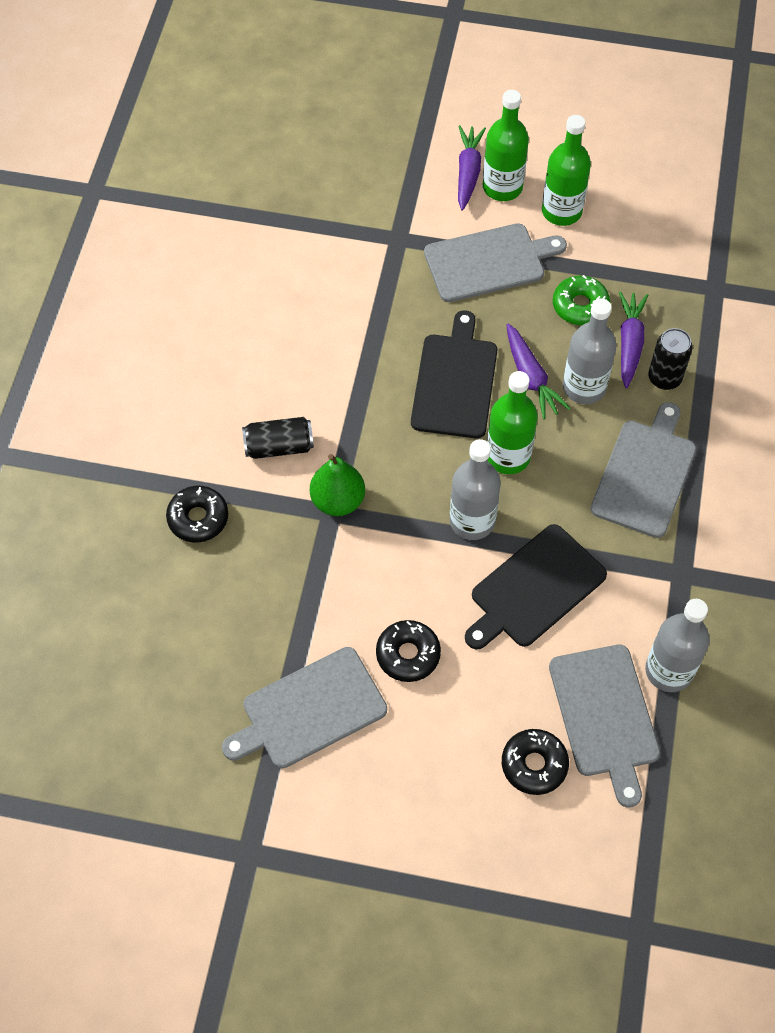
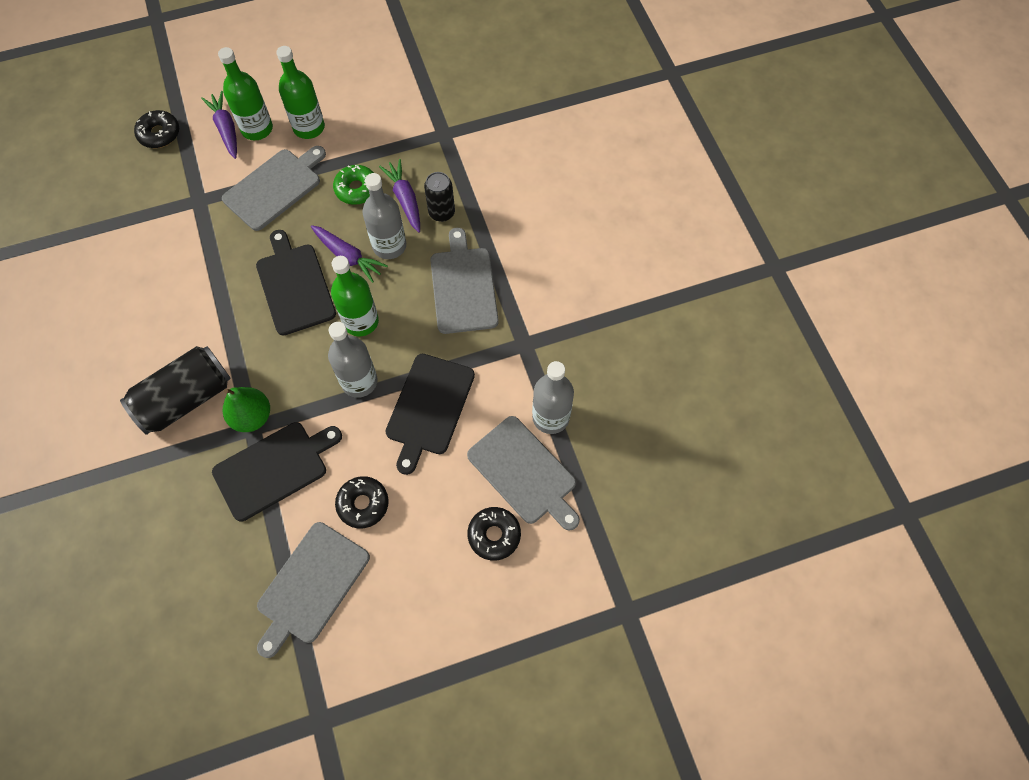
camera: 30 degrees left, 5 degrees up
(198, 518) = (150, 485): black donut -> black donut (159, 134)
(279, 447) = (186, 399): black can -> black can, size x1.68
(333, 567) = (274, 468): none -> black cutting board

